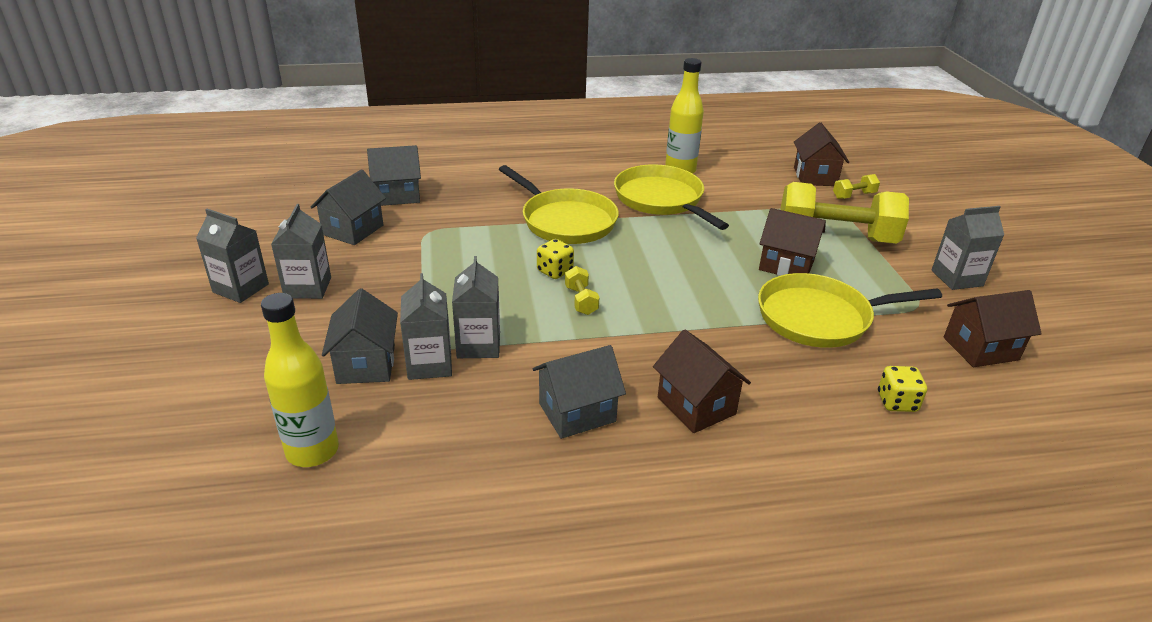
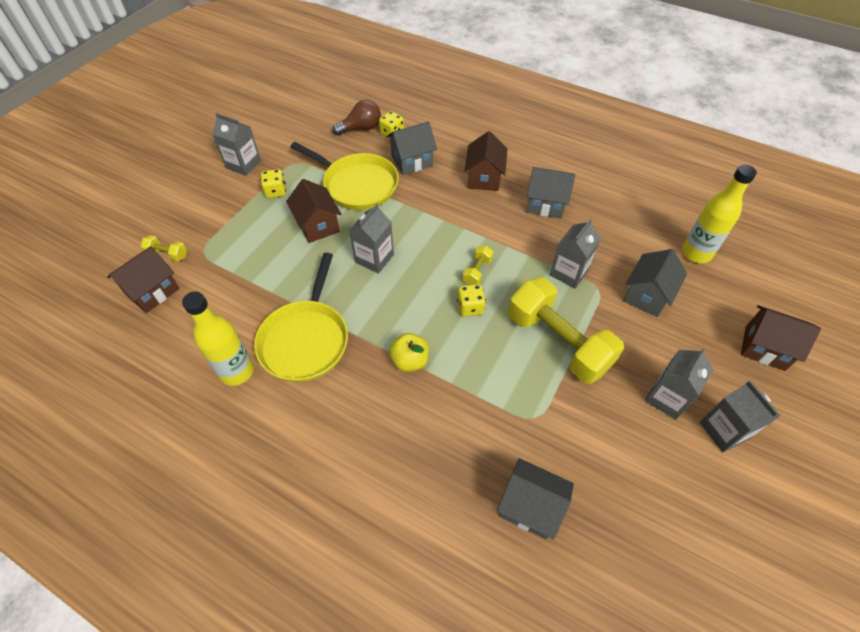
camera: 140 degrees left, 20 degrees up
(353, 230) = (601, 465): grey house -> grey house (412, 161)
(429, 364) = (607, 274): grey carton -> grey carton (374, 258)
(565, 221) = (410, 361): yellow pan -> yellow apple
(836, 237) = (250, 228): yellow dumbbell -> yellow dumbbell (558, 342)
(877, 271) = (276, 191): none -> yellow dice
(942, 387) = (361, 128): none -> brown light bulb
(980, 348) = (311, 131): brown house -> brown house (764, 348)

